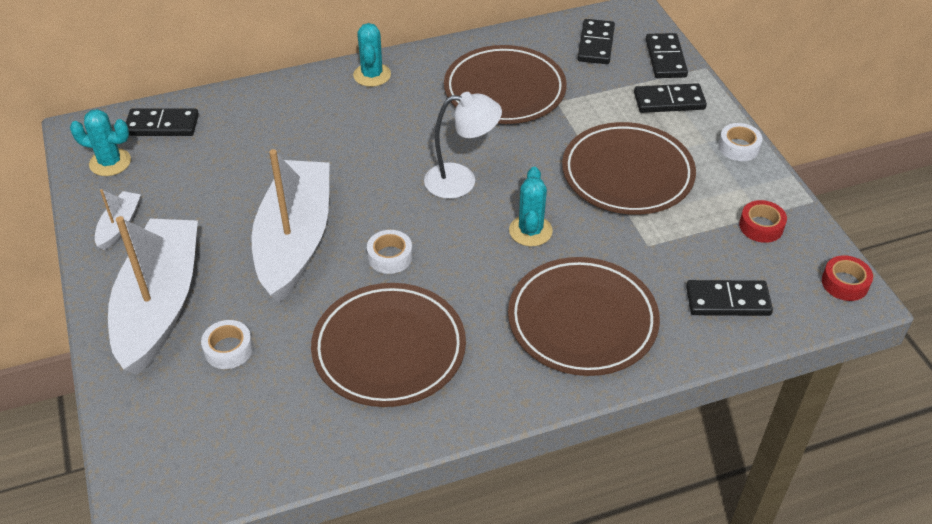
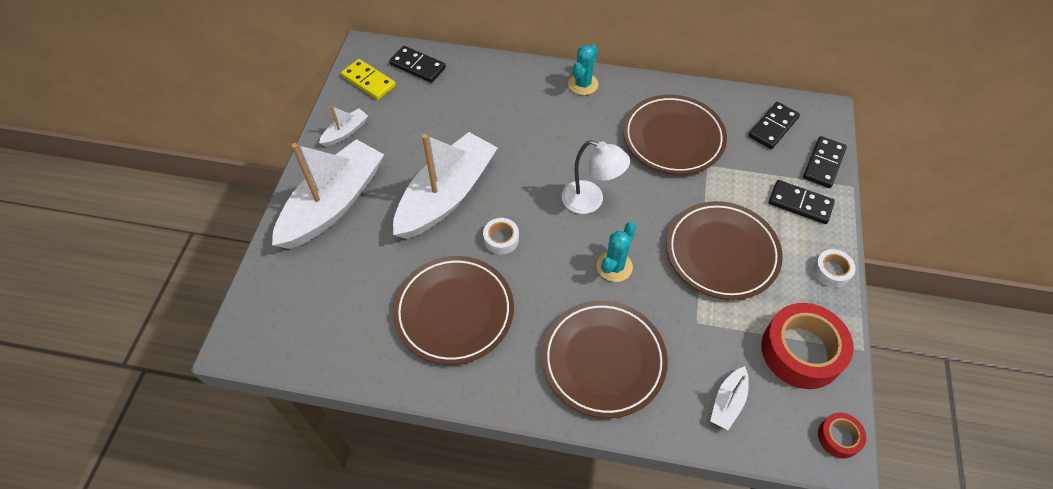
camera: 30 degrees right, 10 degrees up
(110, 162) = (369, 81): turquoise cactus -> yellow domino
(228, 349) = (354, 258): white tape -> none
(728, 301) = (728, 402): black domino -> white boat
(761, 226) = (801, 351): red tape -> red tape, size x2.05

